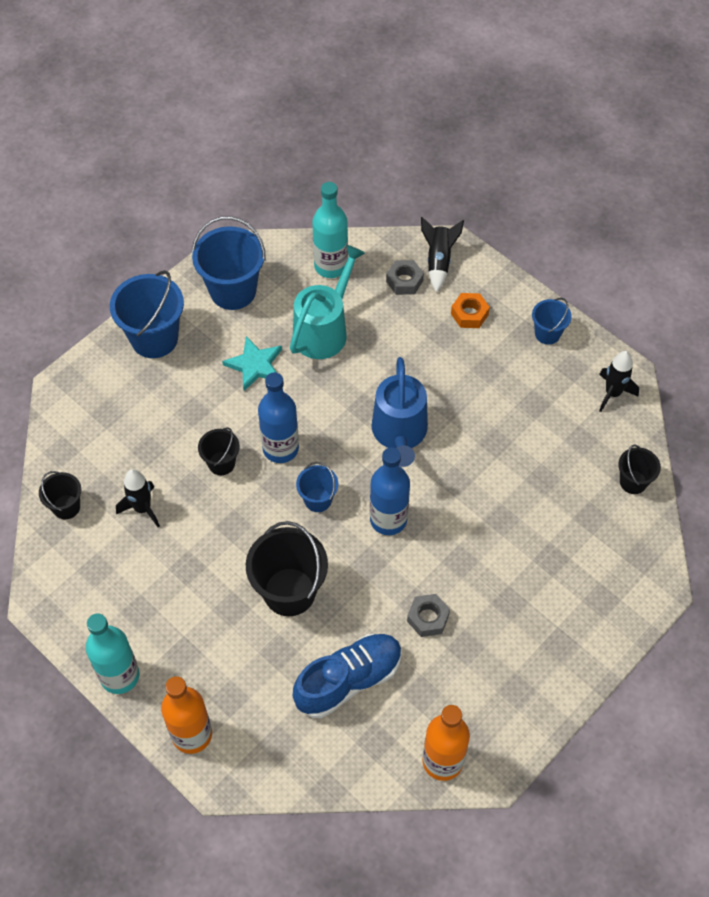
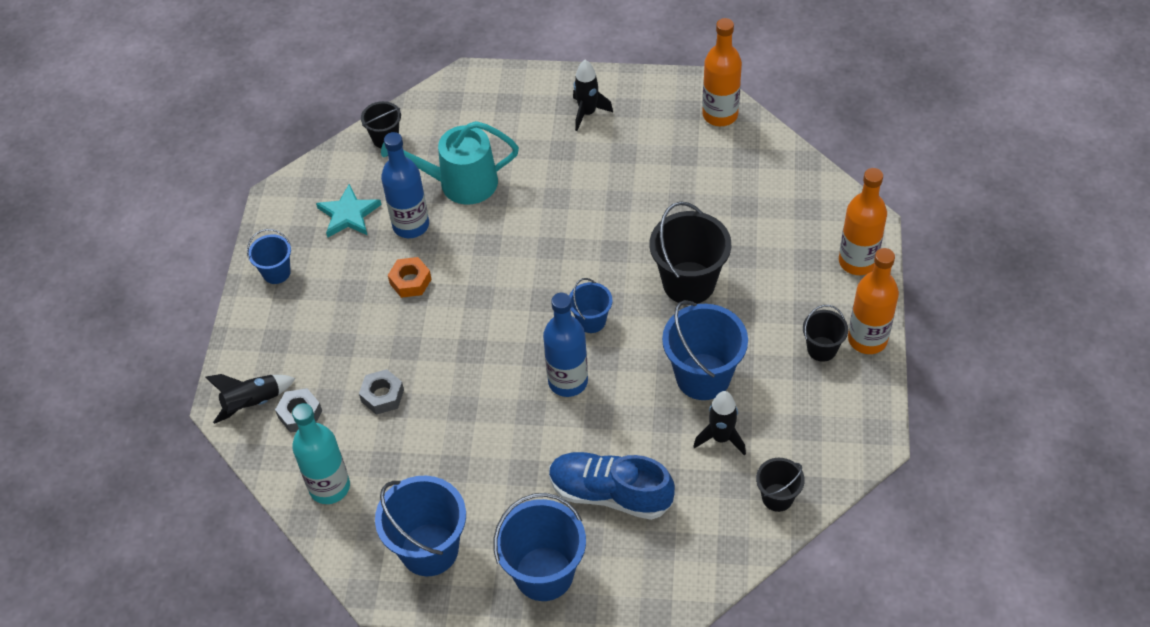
camera: 125 degrees left, 5 degrees down
(120, 676) = (867, 339): turquoise bottle -> orange bottle
(200, 536) = (703, 377): none -> blue bucket
(221, 463) = (623, 413): black bucket -> black bucket (822, 349)
(255, 365) = (499, 465): turquoise star -> turquoise star (348, 214)
(324, 330) = (412, 438): turquoise watering can -> turquoise watering can (460, 183)
(348, 680) = (719, 200): blue shoe -> blue shoe (610, 493)
(388, 519) = (564, 263): blue bottle -> blue bottle (411, 225)
(399, 433) = (474, 309): blue watering can -> none
(428, 618) = (623, 187): grey nut -> grey nut (382, 396)
(469, 314) = (300, 340): orange nut -> orange nut (410, 281)
(612, 393) = (306, 195): black rocket -> black rocket (587, 113)

